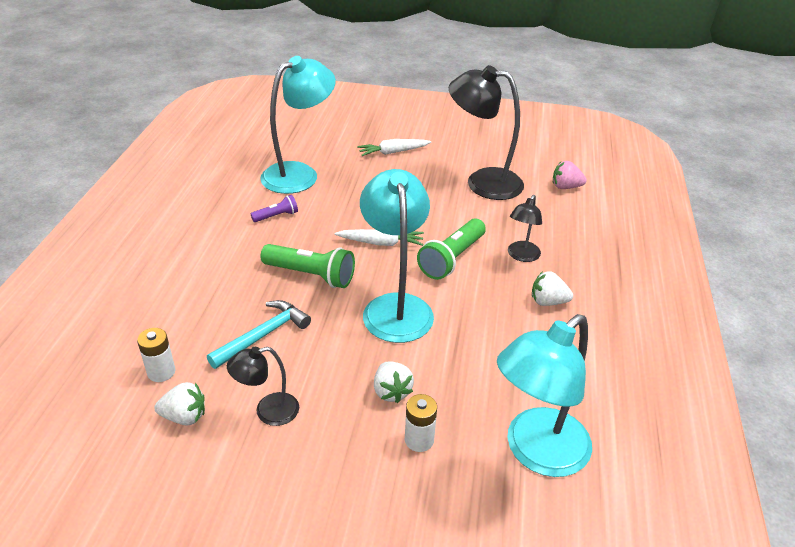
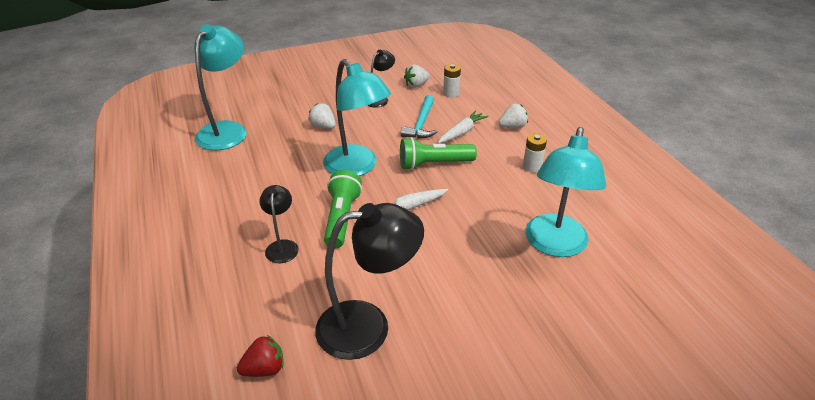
camera: 150 degrees right, 0 degrees up
(277, 216) = (514, 195): purple flashlight -> none
(393, 152) = (503, 325): white carrot -> white carrot (462, 132)
(419, 440) = (294, 114): white battery -> white battery (532, 167)
(548, 302) = (245, 214): white strawberry -> white strawberry (512, 127)
(565, 187) = (264, 369): pink strawberry -> red strawberry

